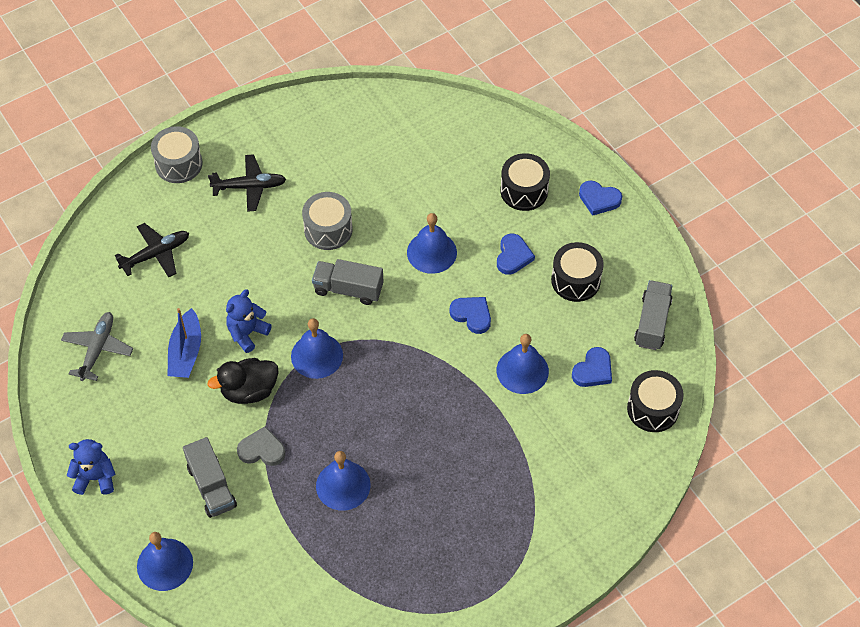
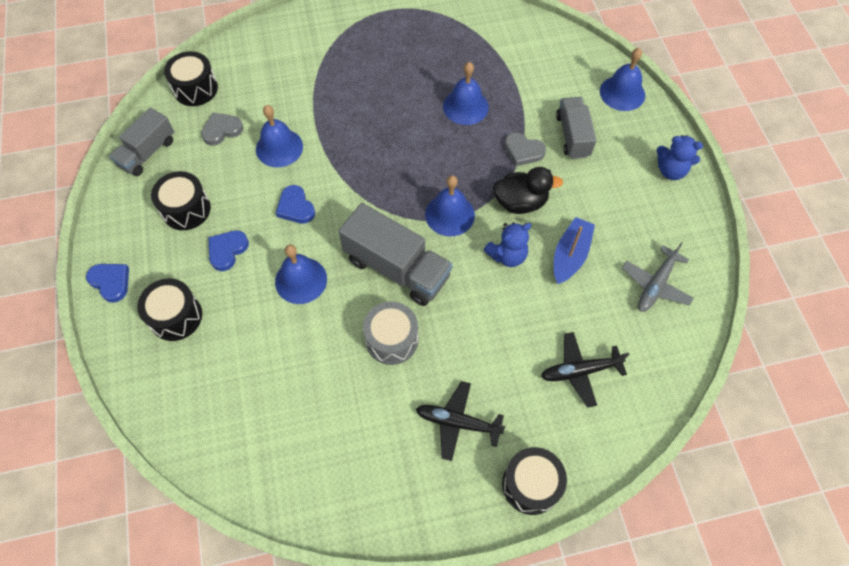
camera: 160 degrees left, 5 degrees up
(178, 164) = (531, 484): grey drum -> black drum
(348, 289) = (397, 268): grey truck -> grey truck, size x1.55
(593, 370) = (222, 130): blue heart -> grey heart

